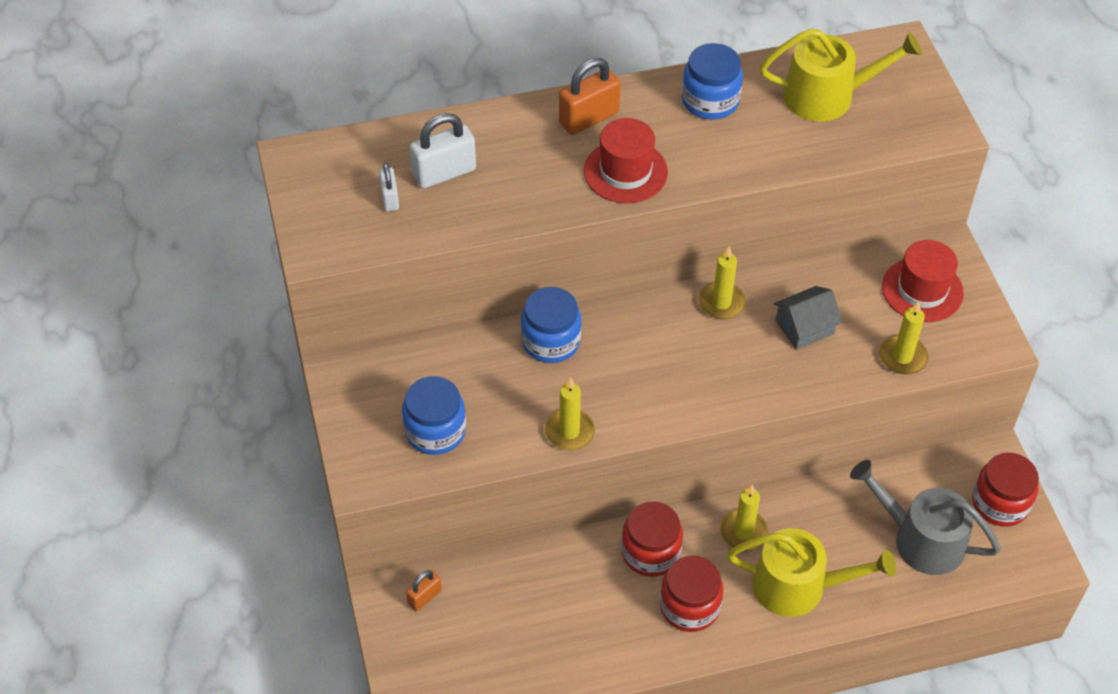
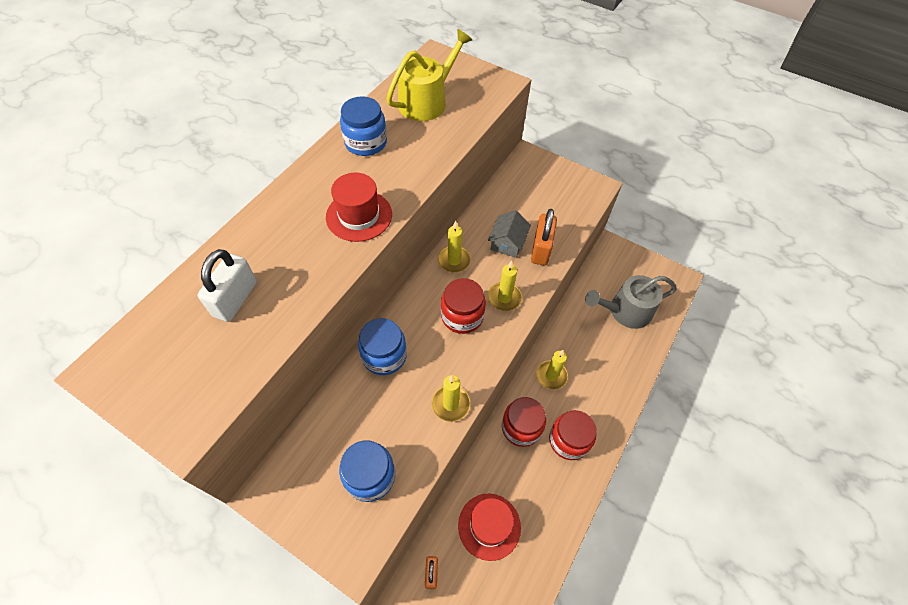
camera: 45 degrees left, 5 degrees up
(390, 198) = (210, 346): white padlock -> none
(589, 118) = (302, 198): orange padlock -> orange padlock (541, 249)
(798, 586) = (603, 382): yellow watering can -> none
(902, 357) = (566, 223): yellow candle -> yellow candle (504, 298)
(922, 290) = (538, 184): red hat -> red hat (489, 526)
(1000, 503) = (636, 267): red jar -> red jar (462, 316)

